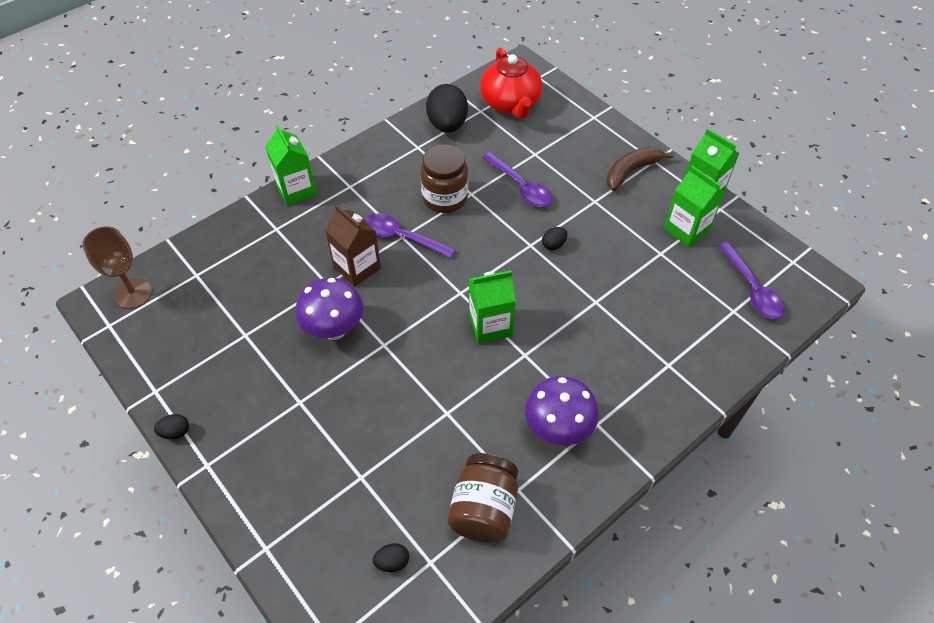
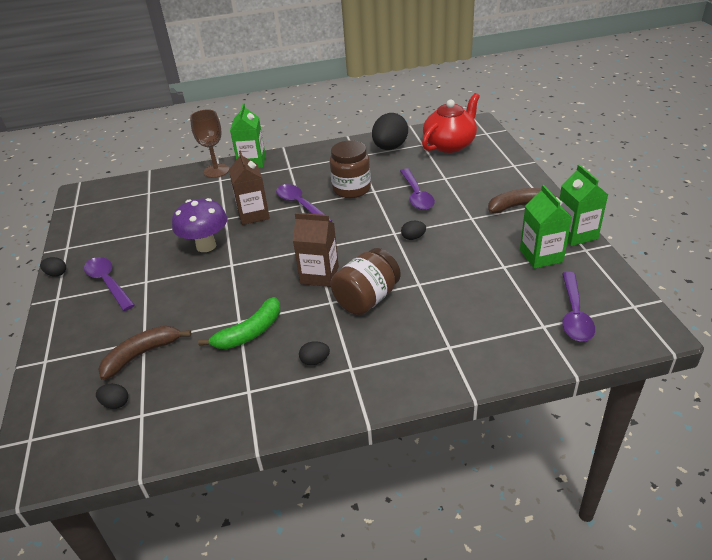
camera: 30 degrees right, 15 degrees down
(133, 294) = (103, 193): brown goblet -> brown goblet (216, 171)
(255, 420) = (108, 283): none -> purple spoon
(373, 495) = (142, 354): none -> brown banana
(469, 422) = (250, 332): none -> green banana
(484, 509) = (211, 395): brown jar -> brown jar (367, 299)
(490, 325) = (319, 275): green carton -> brown carton
(511, 103) = (450, 144): red teapot -> red teapot turned 150 degrees counterclockwise
(558, 429) = (315, 361): purple mushroom -> black egg

